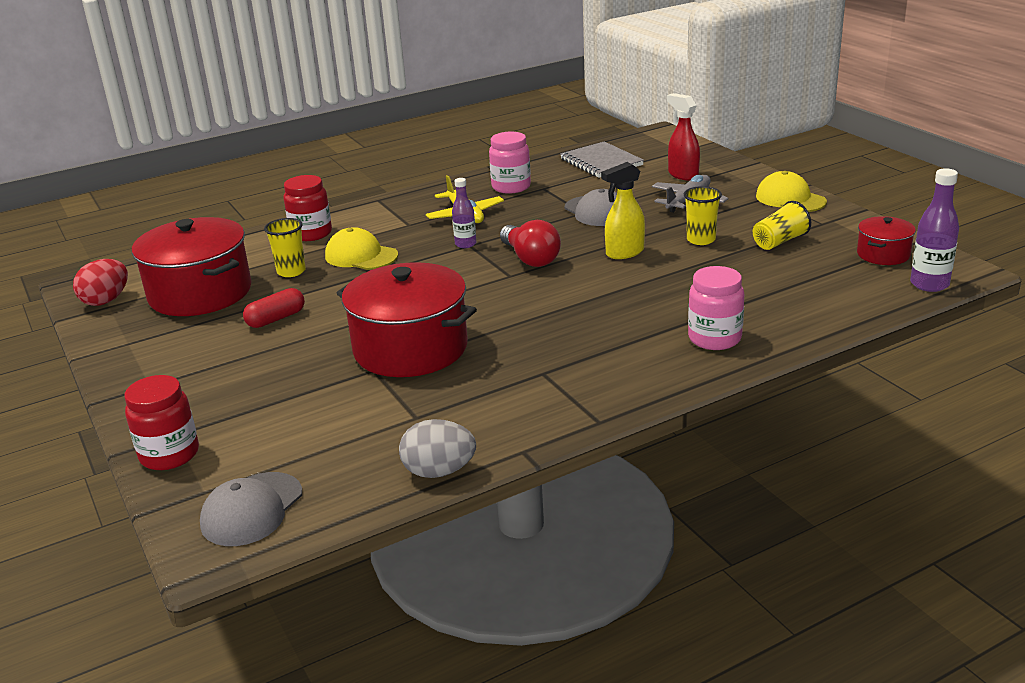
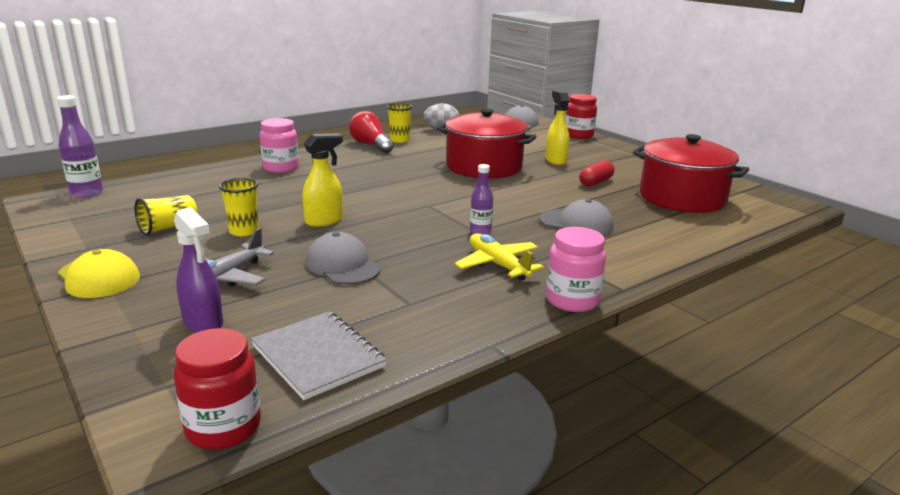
camera: 170 degrees right, 5 degrees down
(106, 300) = (751, 195): red egg -> none
(288, 368) = (555, 160): none -> yellow spray bottle
(291, 271) = (626, 212): yellow cup -> yellow cup (399, 140)
(311, 234) = (653, 246): red jar -> red jar (223, 427)
(361, 256) = (576, 223): yellow cap -> grey cap
(511, 187) = (454, 306): pink jar -> pink jar (572, 300)
(530, 258) = (413, 218): red light bulb -> red light bulb (371, 145)
(682, 175) = (203, 323): red spray bottle -> purple spray bottle
(883, 254) = (87, 215): red pot -> none

